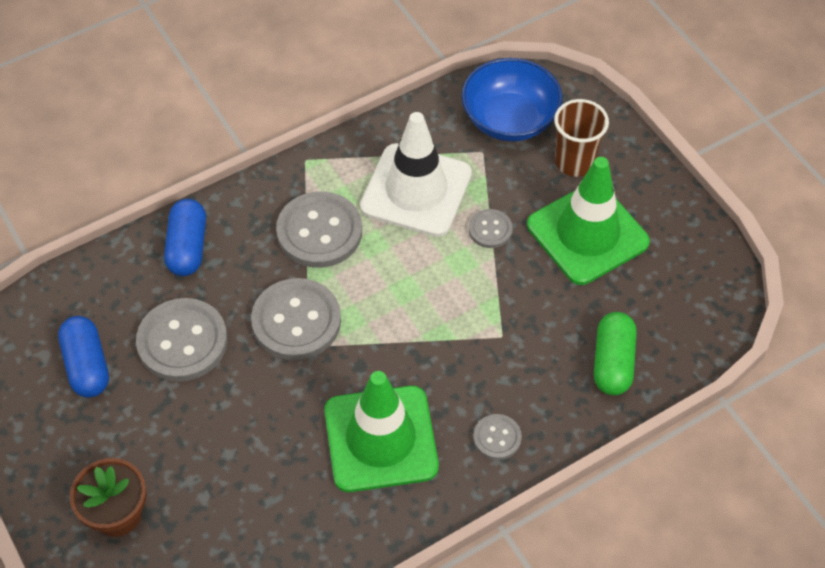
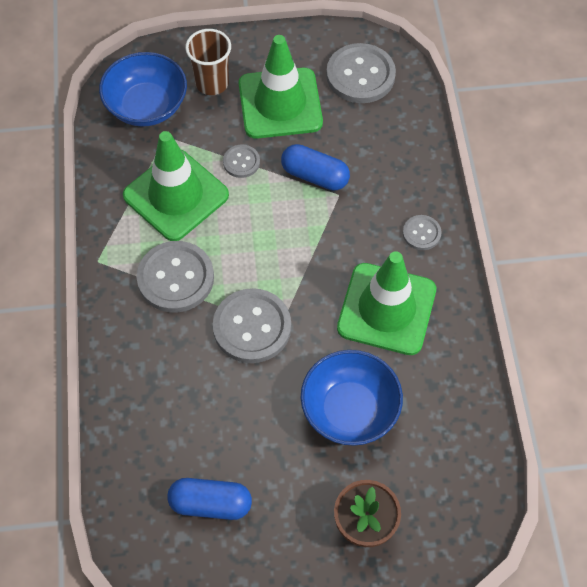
camera: 65 degrees left, 5 degrees up
(182, 341) = (226, 419): grey button -> grey button (360, 75)
(187, 247) = (134, 382): blue capsule -> blue capsule (315, 176)
(242, 449) = (349, 410): none -> blue bowl
(416, 190) = (176, 195): white traffic cone -> green traffic cone
(612, 362) = (395, 137): green capsule -> none

